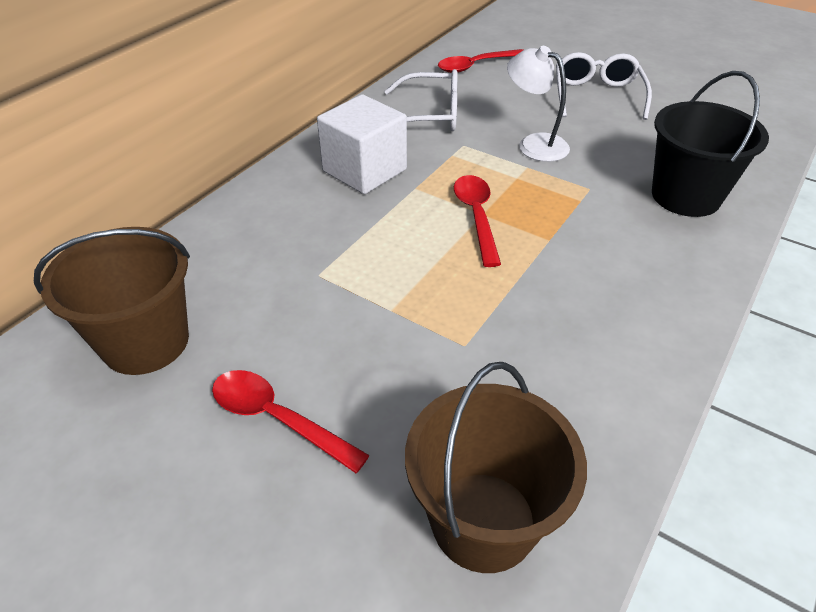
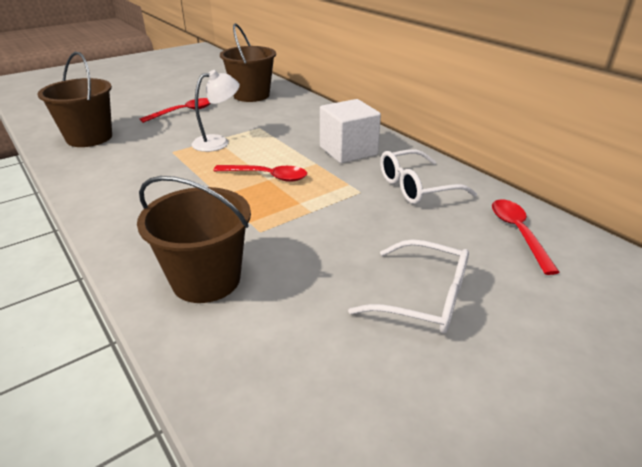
camera: 110 degrees right, 10 degrees down
(430, 115) = (416, 187): white glasses -> white glasses turned 45 degrees clockwise
(534, 144) = (343, 224): white lamp -> white lamp (218, 142)
(685, 196) = (206, 279): black bucket -> brown bucket

